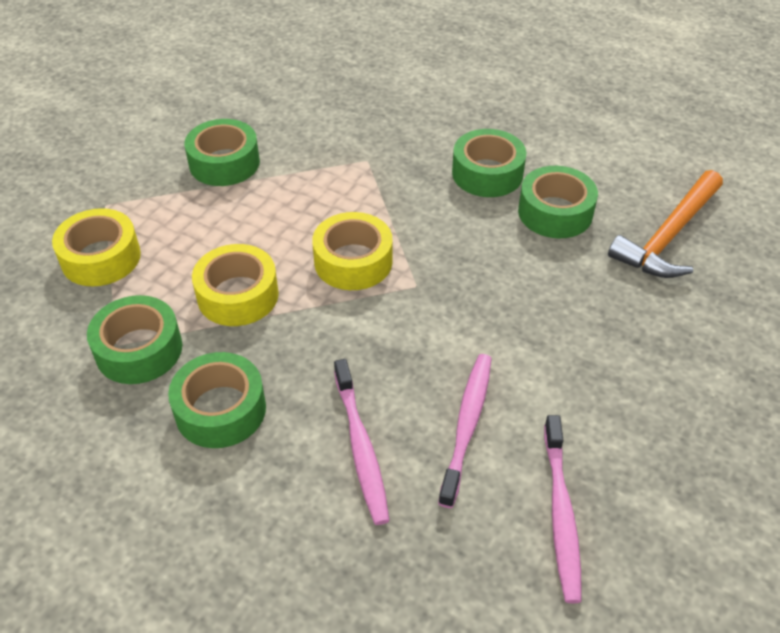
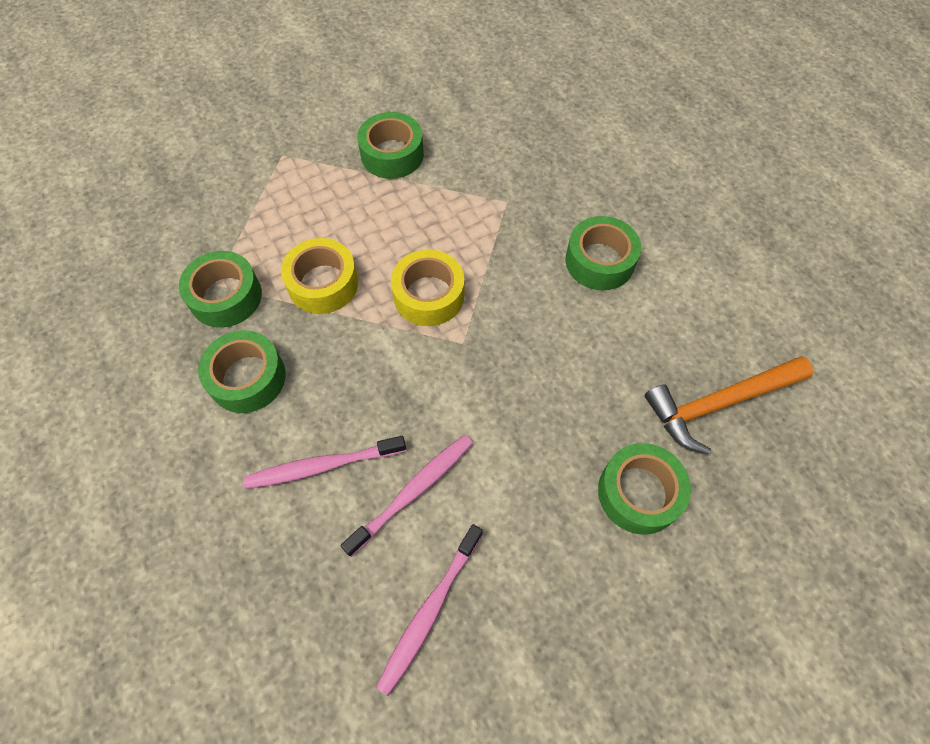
camera: 30 degrees right, 15 degrees up
(101, 258) = (250, 202): yellow tape -> none
(361, 448) = (322, 466): pink toothbrush -> pink toothbrush turned 60 degrees clockwise
(555, 212) = (631, 329): green tape -> green tape (639, 493)

